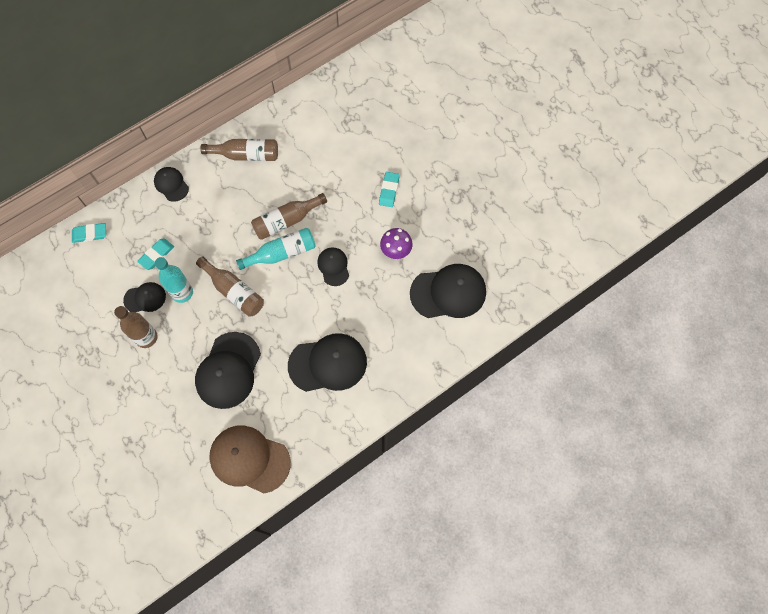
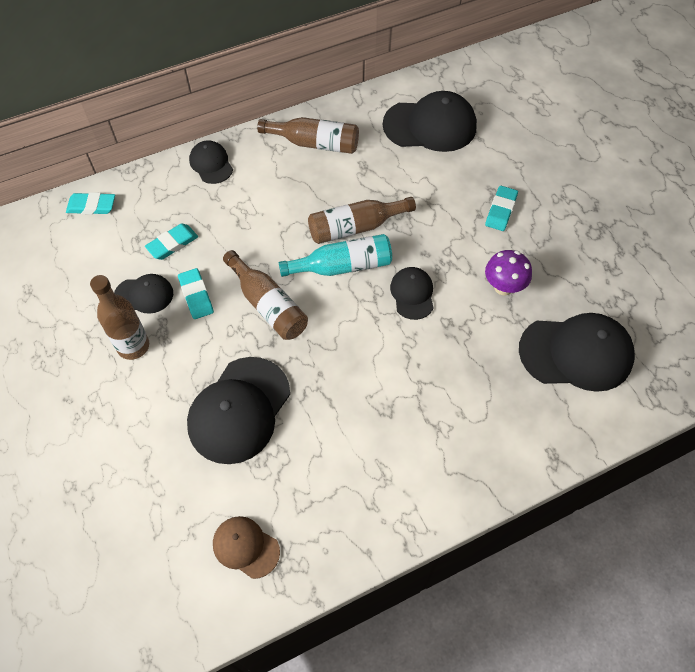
camera: 10 degrees right, 10 degrees down
(182, 293) = (196, 296): turquoise bottle -> turquoise eraser
(249, 459) = (246, 547): brown cap -> brown cap, size x0.54
(328, 363) = (387, 424): black cap -> black cap (430, 126)

